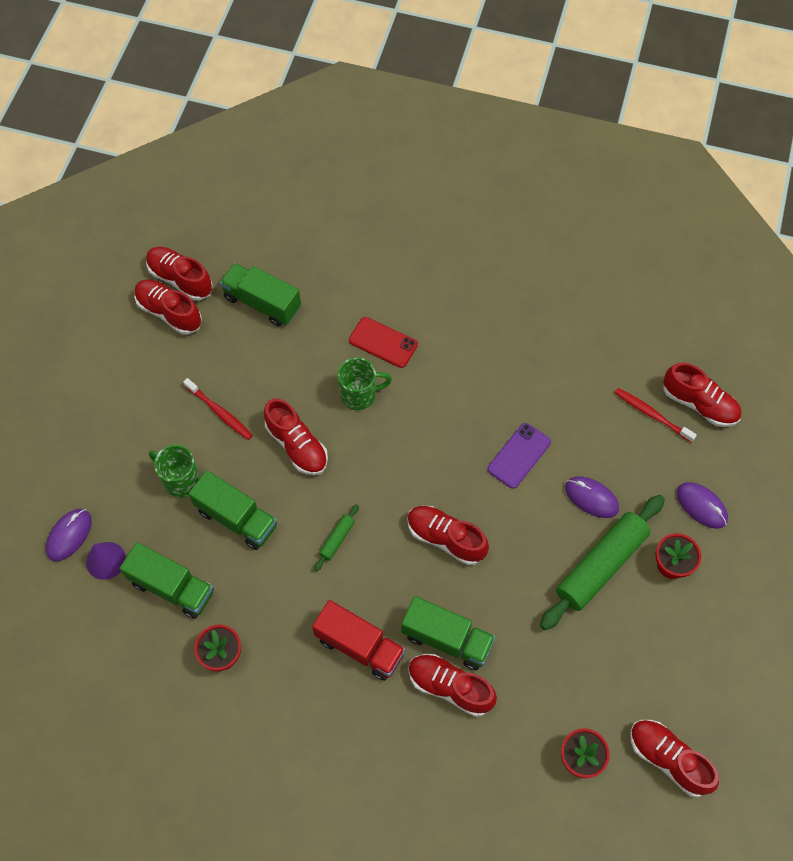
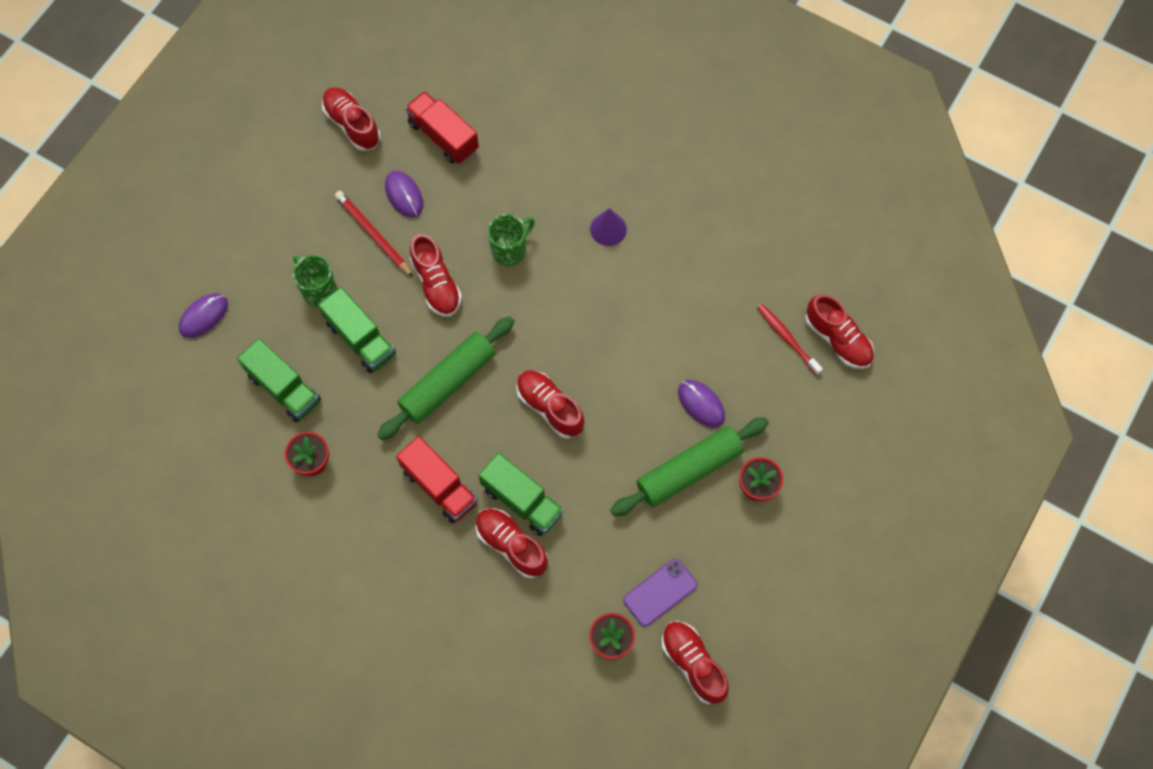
camera: 15 degrees right, 5 degrees up
(105, 560) = (230, 348): purple cone -> purple cone (608, 229)
(180, 279) = (372, 94): red shoe -> none
(220, 412) = (373, 234): red toothbrush -> red pencil
(262, 303) = (443, 136): green truck -> red truck
(337, 539) = (447, 382): green rolling pin -> green rolling pin, size x2.30
(360, 395) = (510, 250): green mug -> green mug turned 45 degrees counterclockwise
(383, 342) = (548, 203): red phone -> none
(519, 455) = (644, 346): purple phone -> purple phone (660, 592)
(701, 506) = (805, 439): purple mouse -> purple mouse (404, 195)

